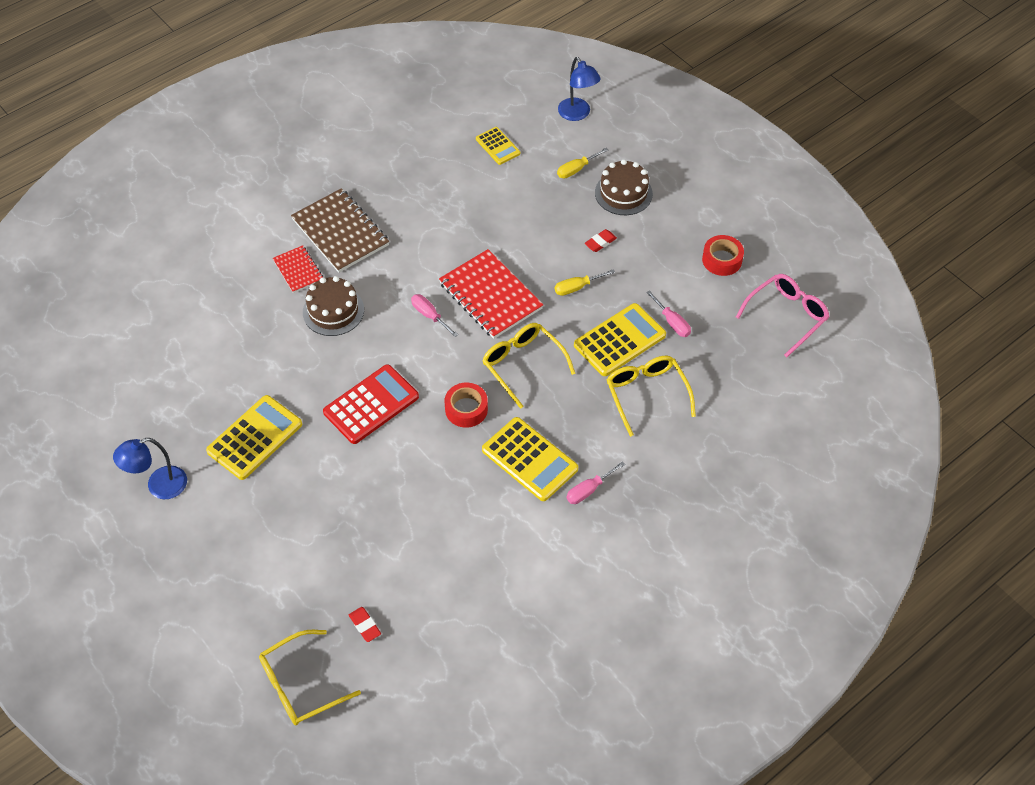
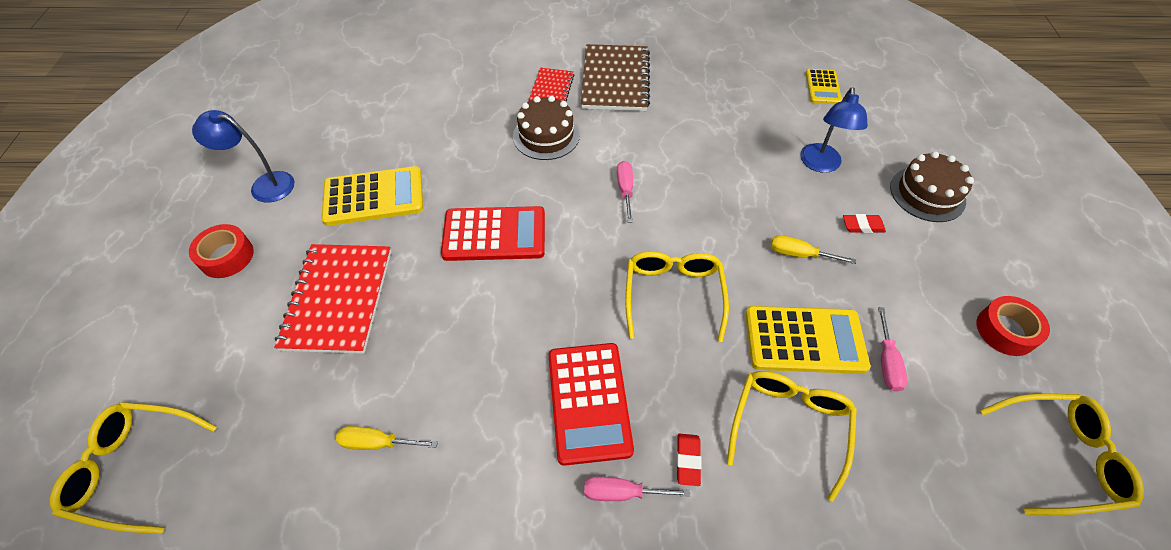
camera: 40 degrees right, 0 degrees up
(365, 625) = (254, 455): red eraser -> red eraser (688, 460)
(466, 409) = (575, 300): red tape -> red tape (226, 256)
(490, 296) = (700, 208): red notebook -> red notebook (338, 299)
(529, 459) = (589, 402): yellow calculator -> red calculator
(576, 169) = (889, 146): yellow screwdriver -> yellow screwdriver (377, 443)
(577, 114) = (929, 100): blue lamp -> blue lamp (820, 165)
(787, 316) = (1060, 457): pink glasses -> yellow glasses

